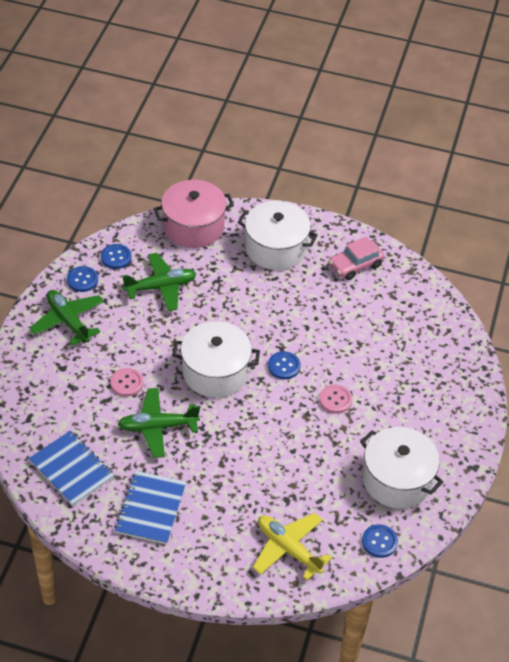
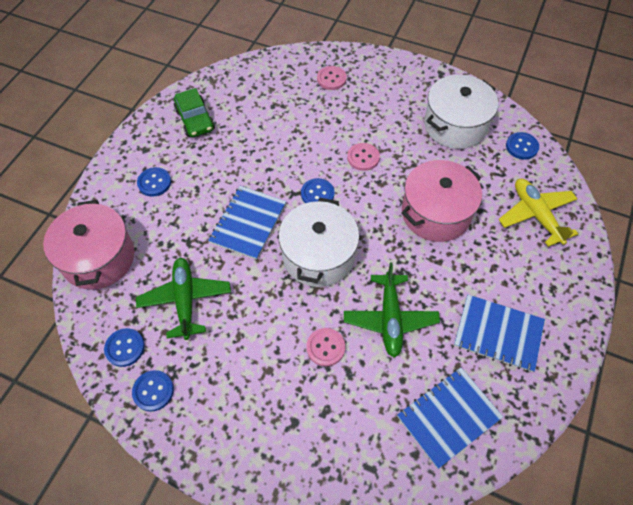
camera: 80 degrees left, 10 degrees up
(68, 321) = (219, 412): green plane -> none
(242, 318) = (248, 223): none -> blue notebook
(275, 248) = (154, 183): white pot -> blue button
(277, 461) = (435, 213): none -> pink pot
(288, 549) = (536, 215): yellow plane -> yellow plane turned 105 degrees clockwise
(355, 265) = (195, 120): pink car -> green car
(438, 367) = (331, 79): none -> pink button

